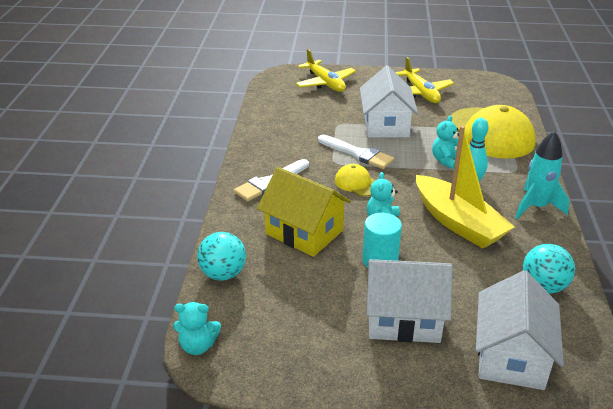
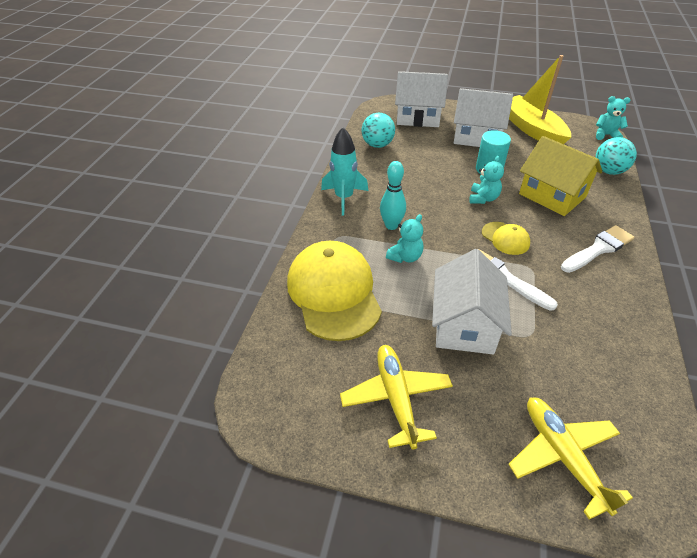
camera: 170 degrees left, 10 degrees up
(458, 222) = (418, 191): yellow boat -> yellow boat (531, 129)
(511, 356) = (418, 117): white house -> white house turned 75 degrees clockwise

